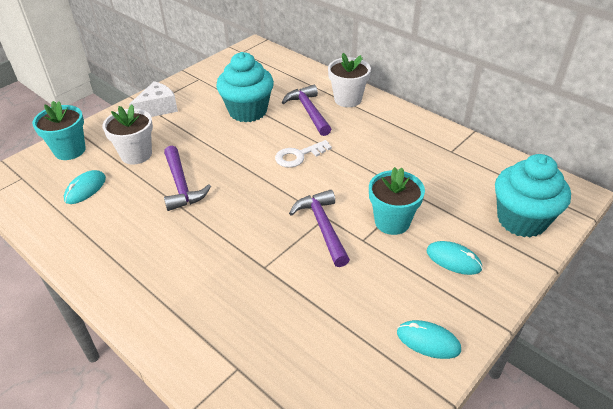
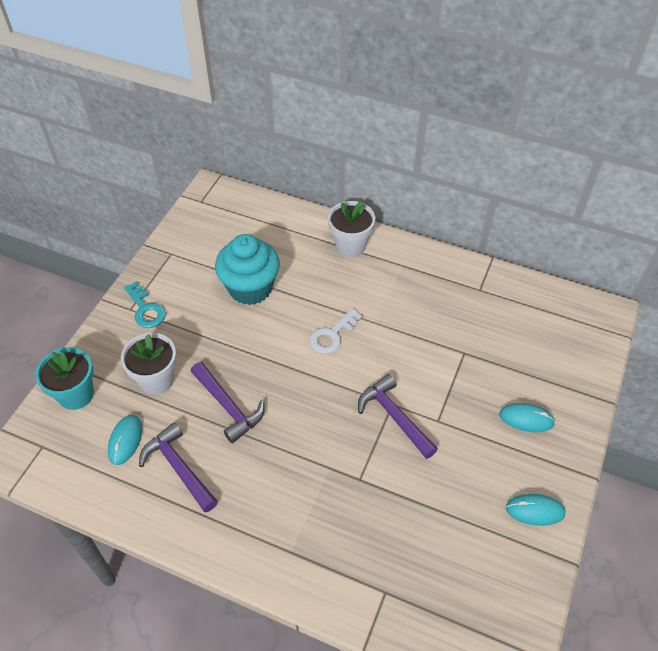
camera: 20 degrees left, 10 degrees up
(157, 108) = (146, 309): white cheese -> turquoise key
(308, 111) = (316, 272): purple hammer -> purple hammer (178, 467)
(392, 222) = (456, 392): turquoise flower pot -> none
(521, 220) = (570, 356): turquoise cupcake -> none

